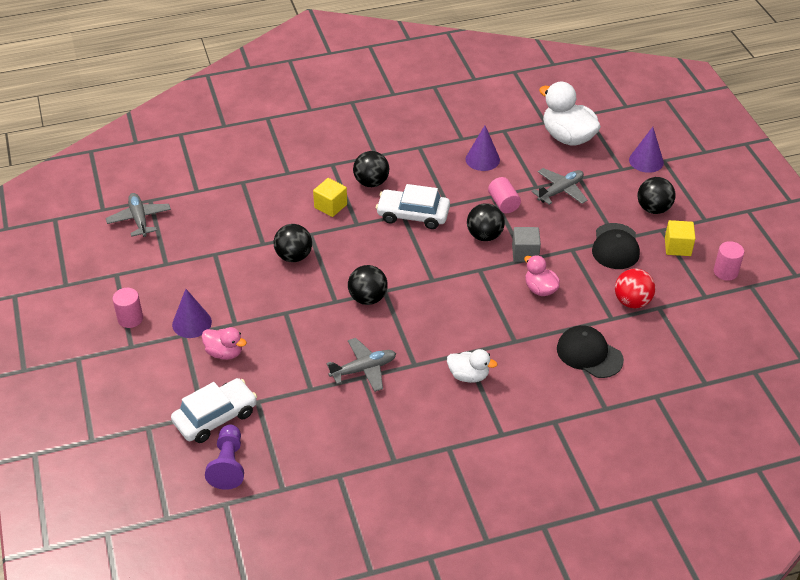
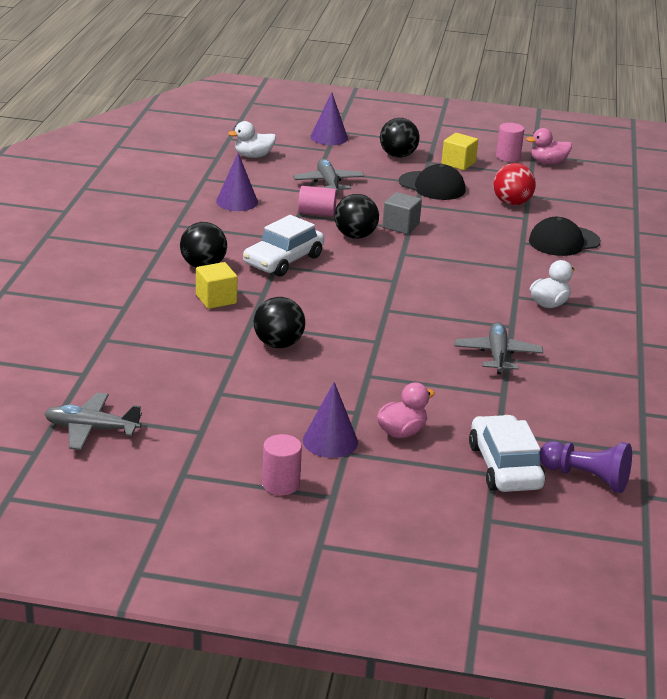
camera: 65 degrees left, 15 degrees down
(368, 298) = (390, 322): black ball -> none
(540, 289) = (458, 235): pink duck -> pink duck (548, 163)
(567, 137) = (253, 156): white duck -> white duck, size x0.56

